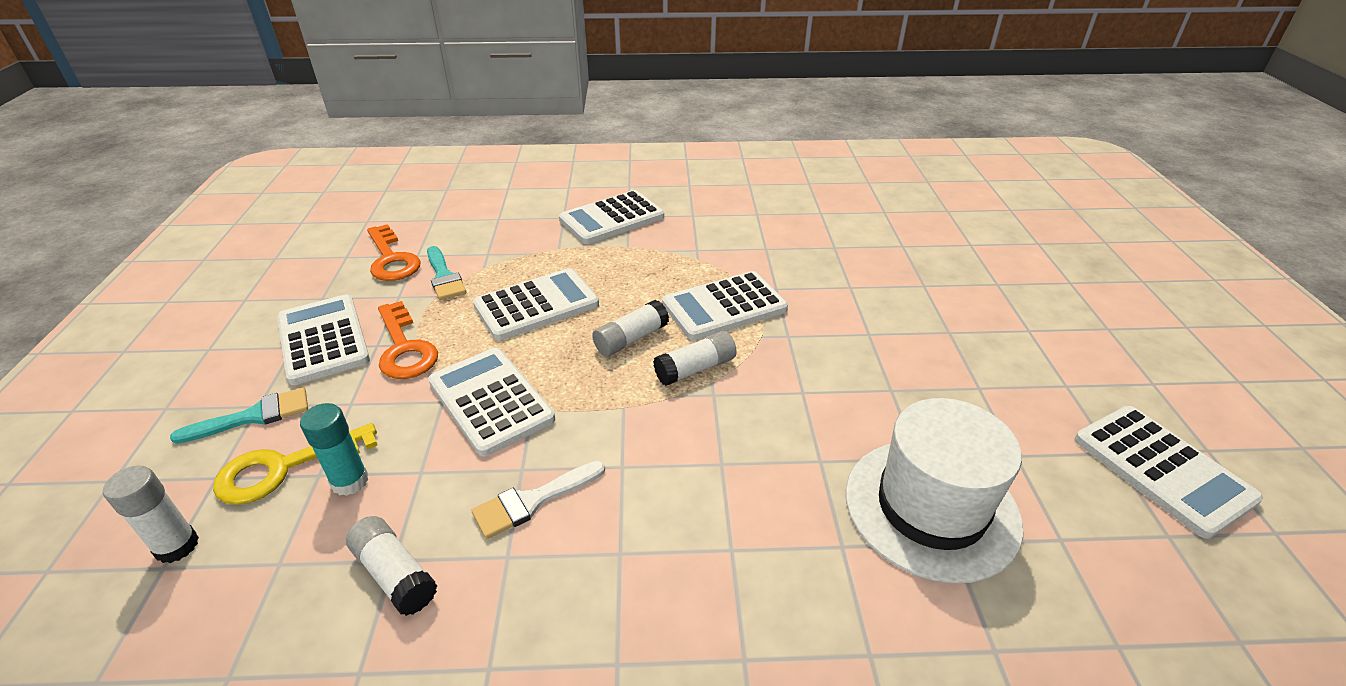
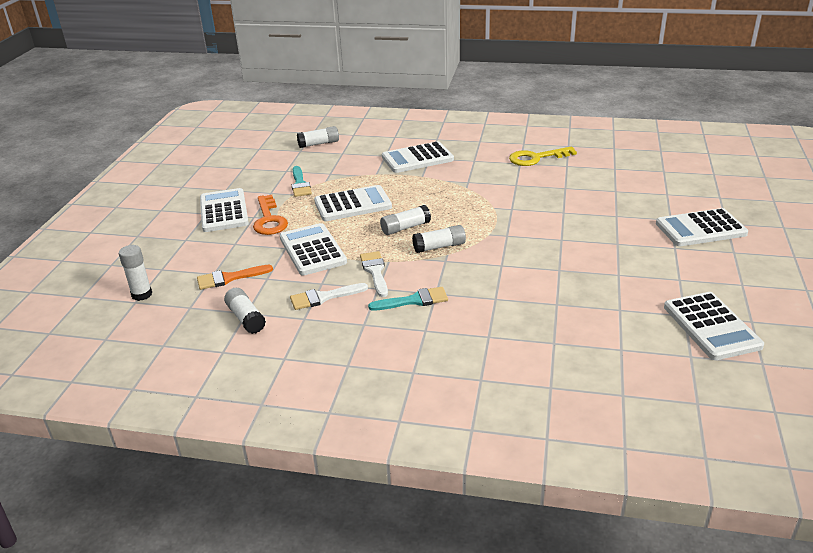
camera: 15 degrees right, 5 degrees down
(254, 416) = (183, 244): turquoise brush -> turquoise brush (414, 300)
(283, 468) = (196, 269): yellow key -> yellow key (536, 158)
(350, 481) = (229, 278): turquoise glue stick -> orange brush
(391, 259) = (270, 172): orange key -> none
(459, 206) = (319, 144): none -> white glue stick
(607, 431) = (375, 271): none -> white brush
(724, 307) = (472, 216): white calculator -> white calculator (700, 229)
(931, 507) = (550, 326): white hat -> none

